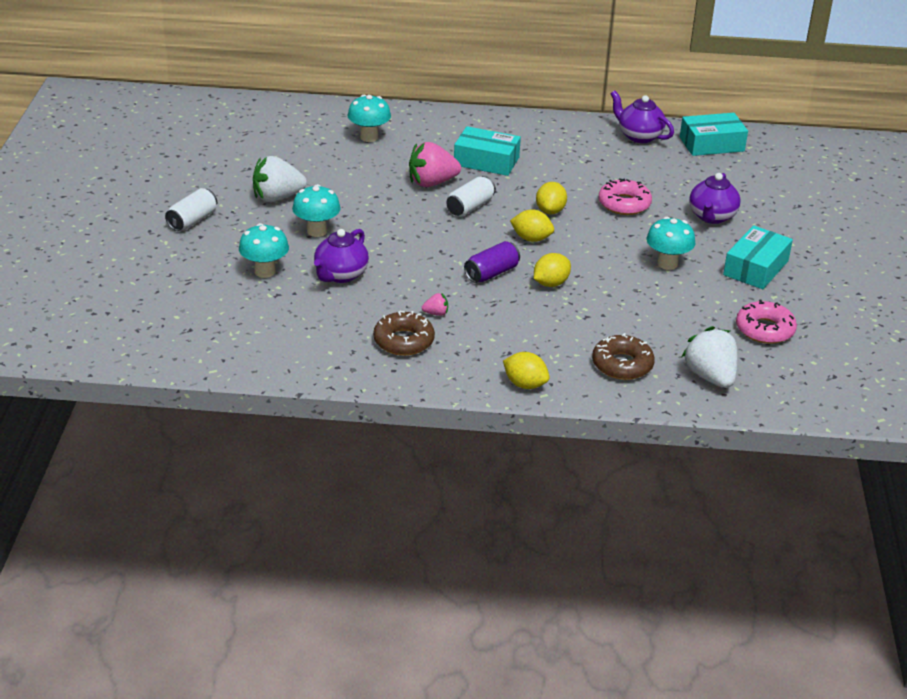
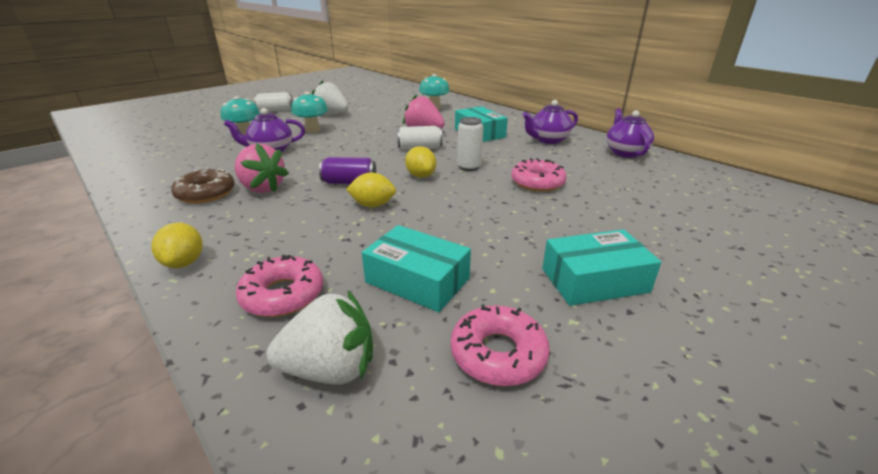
camera: 45 degrees right, 5 degrees down
(436, 313) = (262, 188): pink strawberry -> pink strawberry, size x2.24
(550, 211) = (469, 167): yellow lemon -> white can
(622, 365) = (283, 295): brown donut -> pink donut
(667, 264) = (499, 234): turquoise mushroom -> none
(710, 377) = (330, 369): white strawberry -> white strawberry turned 60 degrees clockwise
(711, 144) = (692, 174): turquoise box -> turquoise box (417, 280)
(711, 217) = (610, 219): purple teapot -> purple teapot (548, 140)

